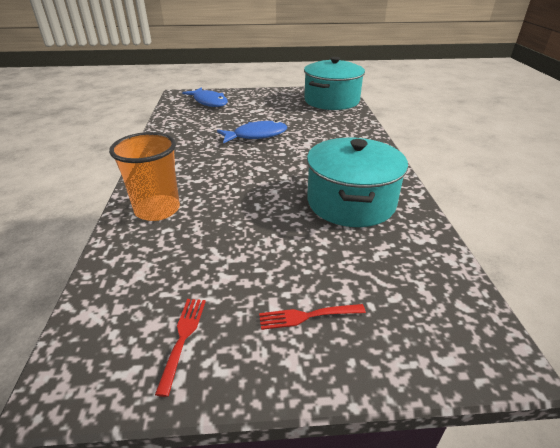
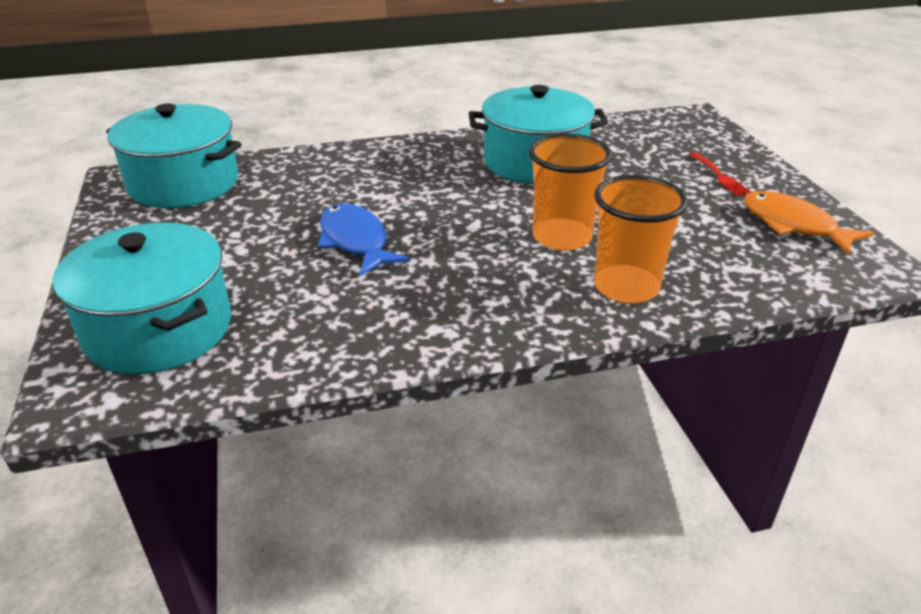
camera: 100 degrees left, 0 degrees up
(183, 339) = (793, 225): red fork -> orange fish
(209, 102) = (159, 329): blue fish -> turquoise pot
(230, 196) = (562, 237): none -> orange cup

